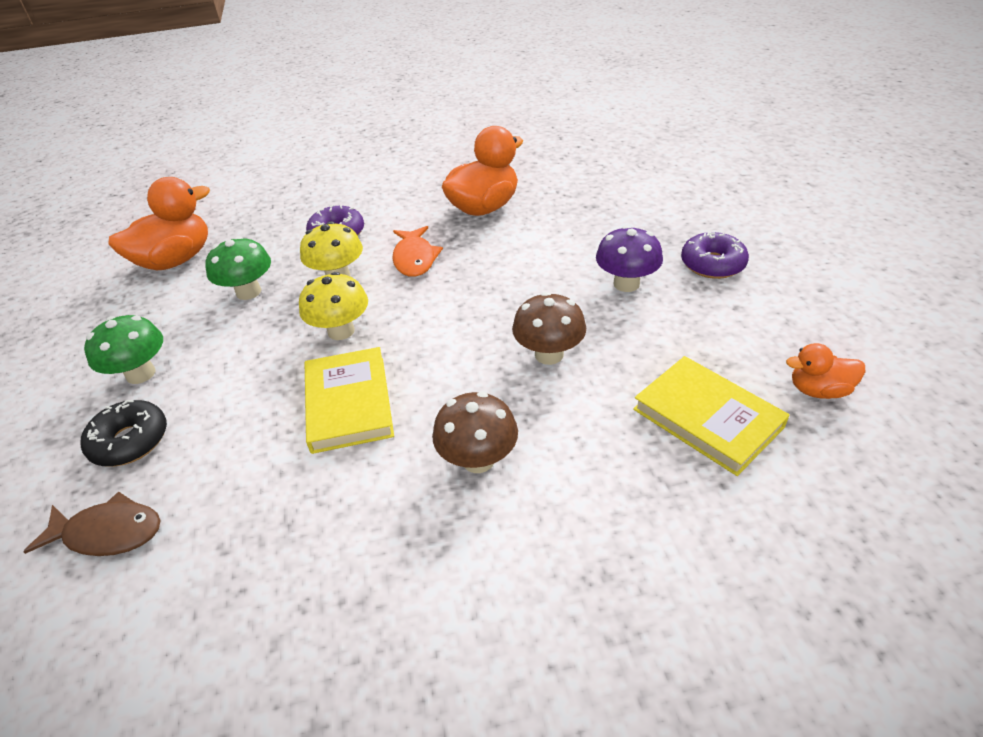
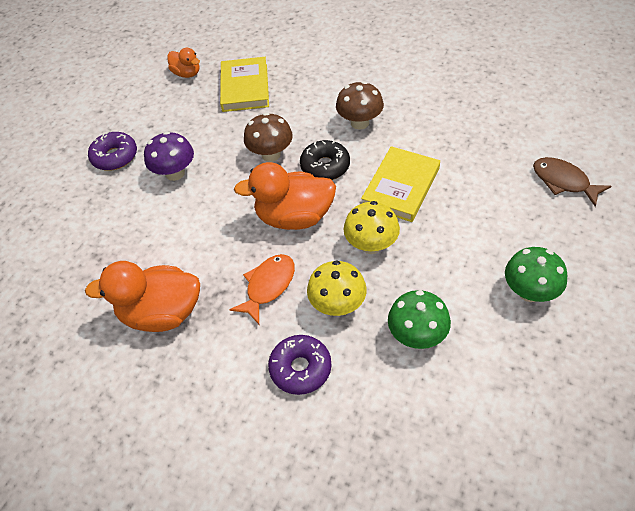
camera: 140 degrees left, 10 degrees up
(130, 441) = (545, 234): black donut -> black donut (325, 166)
(175, 260) = (468, 440): orange duck -> orange duck (294, 217)

